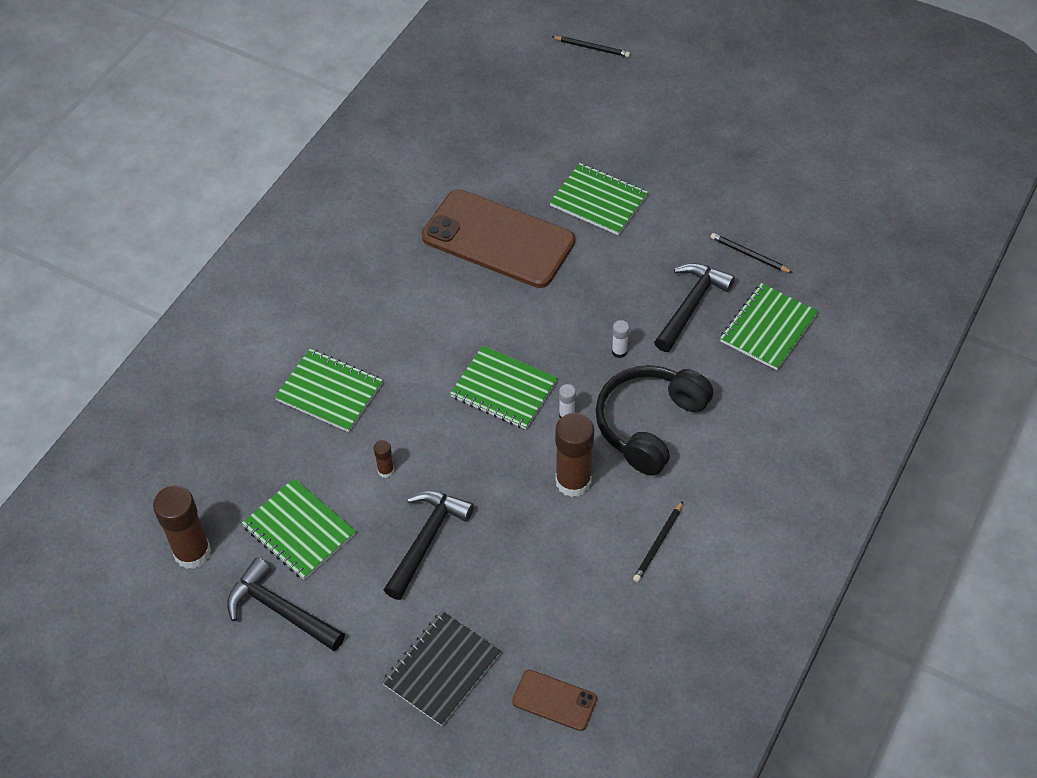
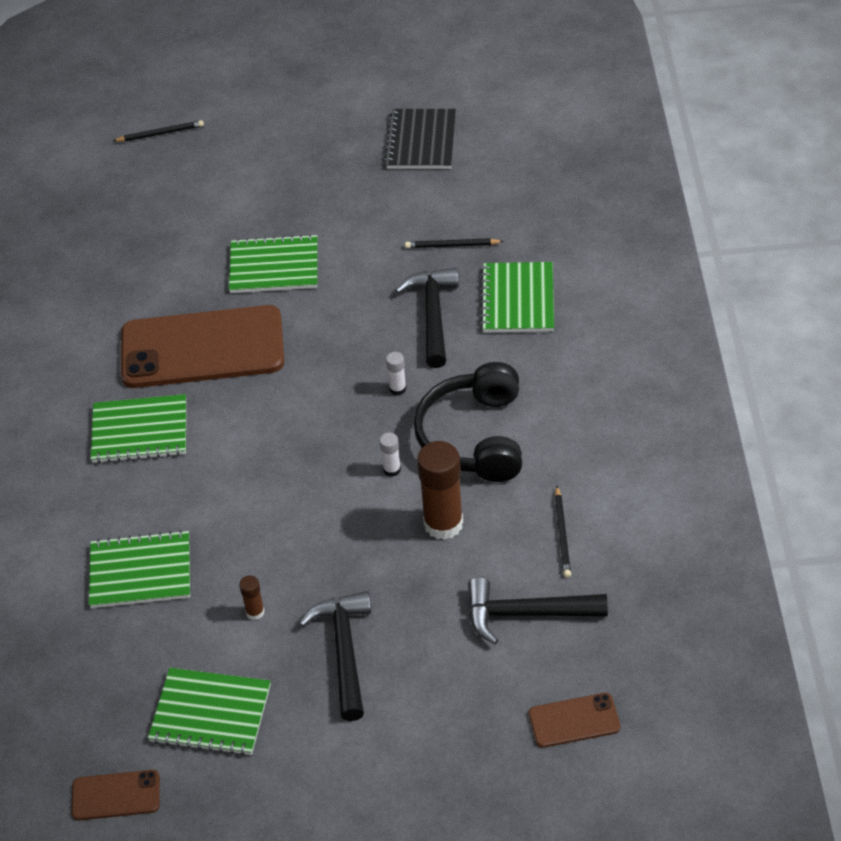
camera: 30 degrees left, 5 degrees down
(192, 552) = (116, 795): brown glue stick -> brown phone
(281, 610) = (250, 795): black hammer -> black hammer (526, 613)
(442, 669) = (449, 755): black notebook -> black notebook (421, 141)
(504, 389) = (314, 478): green notebook -> green notebook (140, 431)

